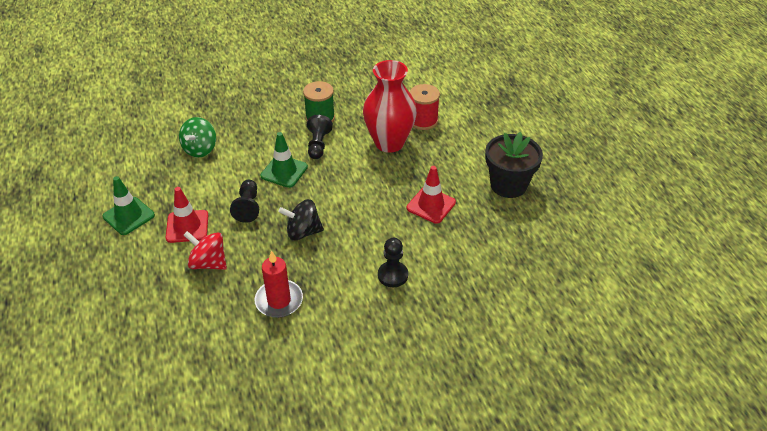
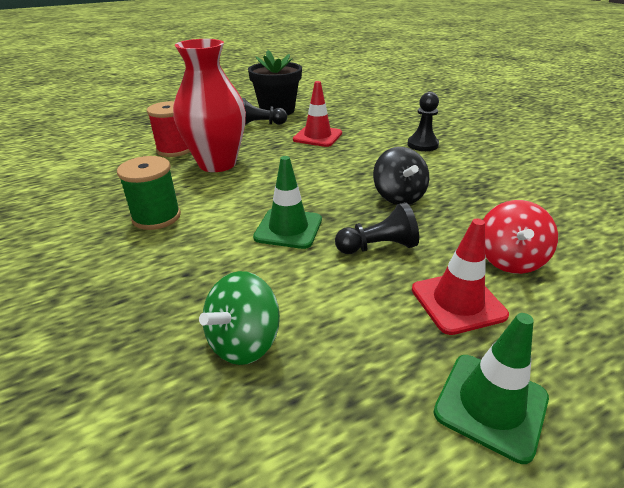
camera: 100 degrees left, 10 degrees down
(200, 149) = (244, 342): green spinning top -> green spinning top turned 120 degrees clockwise
(279, 300) = (513, 196): red candle -> none
(318, 145) = (223, 210): black pawn -> black pawn (260, 125)

